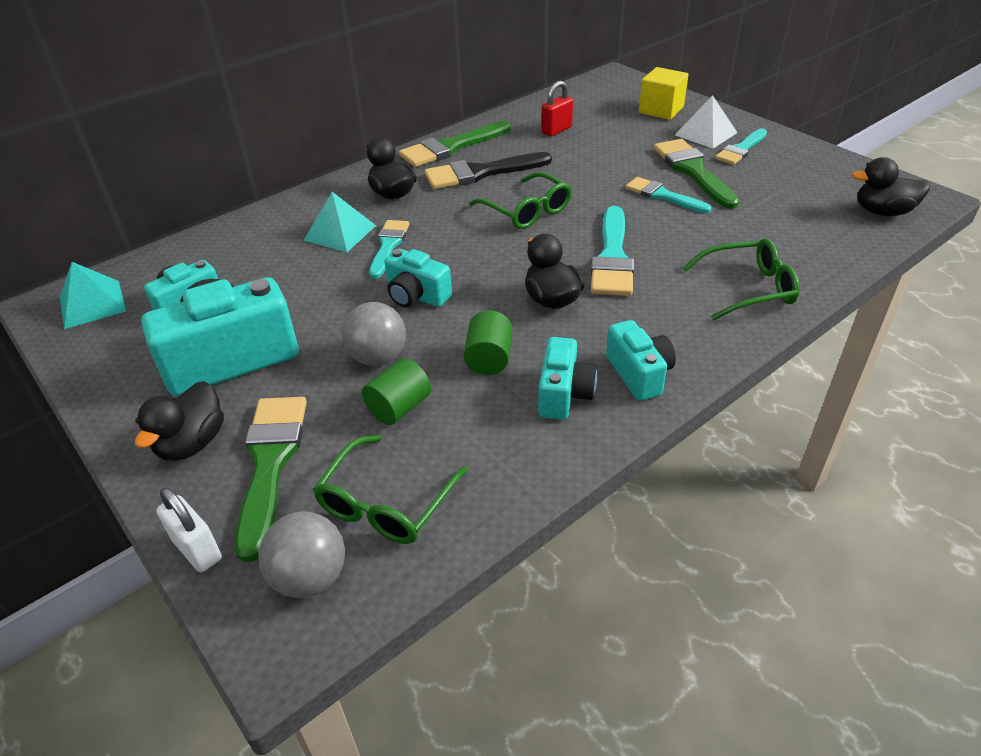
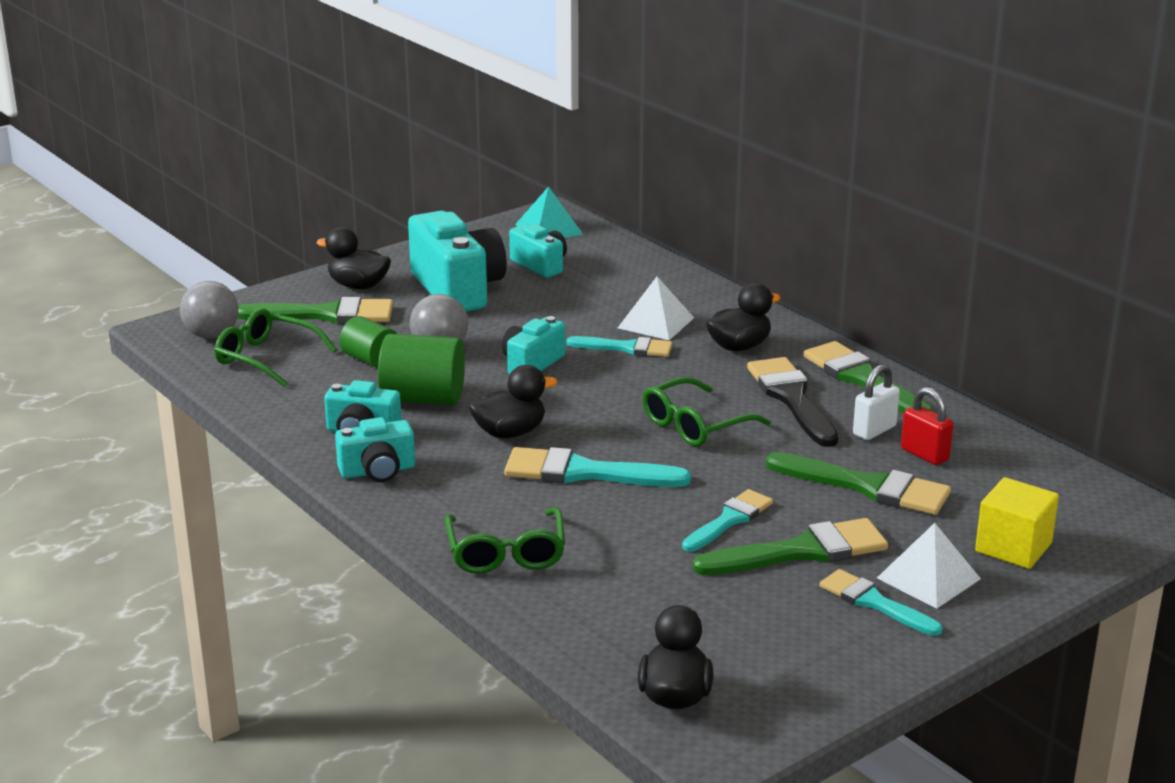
camera: 90 degrees right, 15 degrees down
(197, 550) = (253, 298): white padlock -> white padlock (874, 430)
(340, 232) = (656, 322): turquoise pyramid -> white pyramid
(489, 359) = (423, 398): green cylinder -> green cylinder, size x1.57
(603, 148) = (868, 487): none -> green brush

